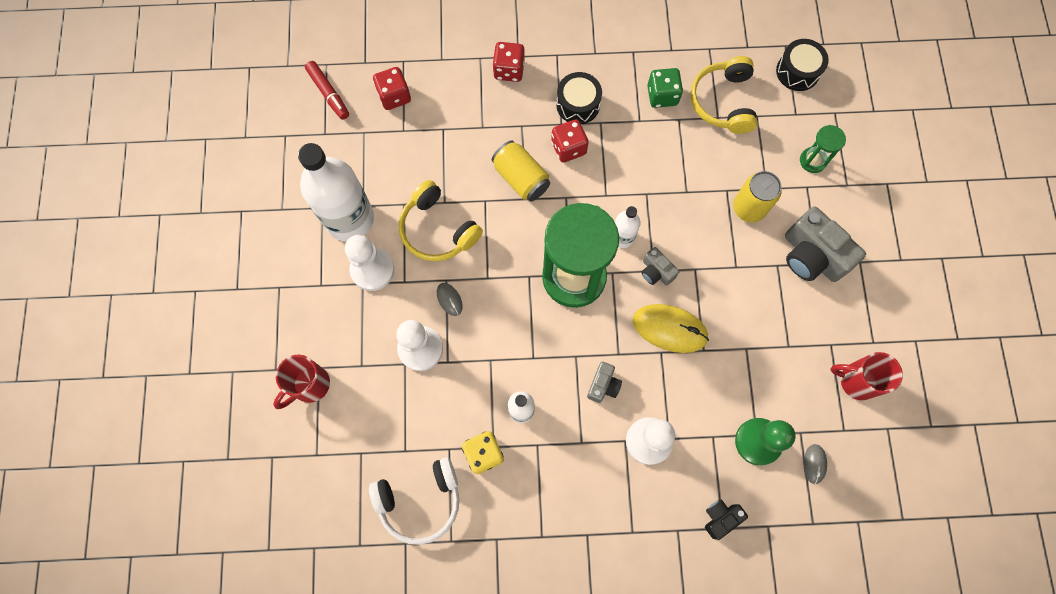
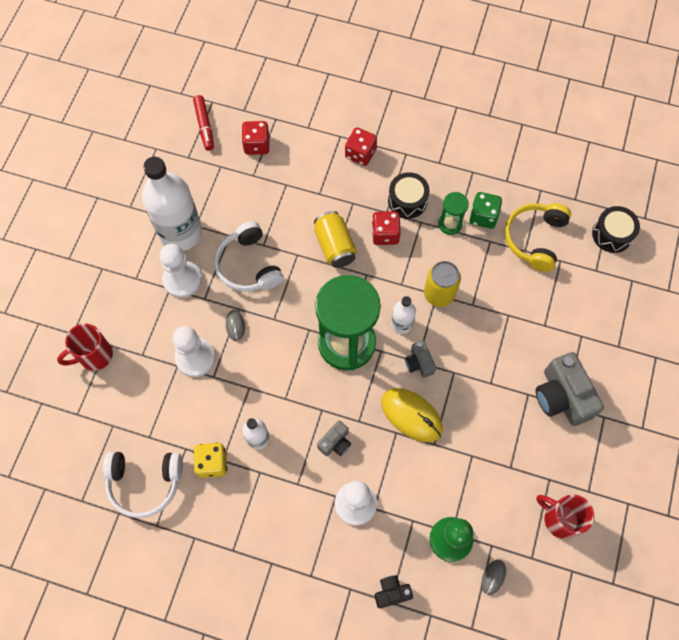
camera: 20 degrees right, 5 degrees down
(438, 229) = (249, 265): yellow headphones -> white headphones
(749, 208) = (522, 337): yellow can -> yellow can (439, 294)
(812, 161) = (595, 315): green hourglass -> green hourglass (450, 224)

